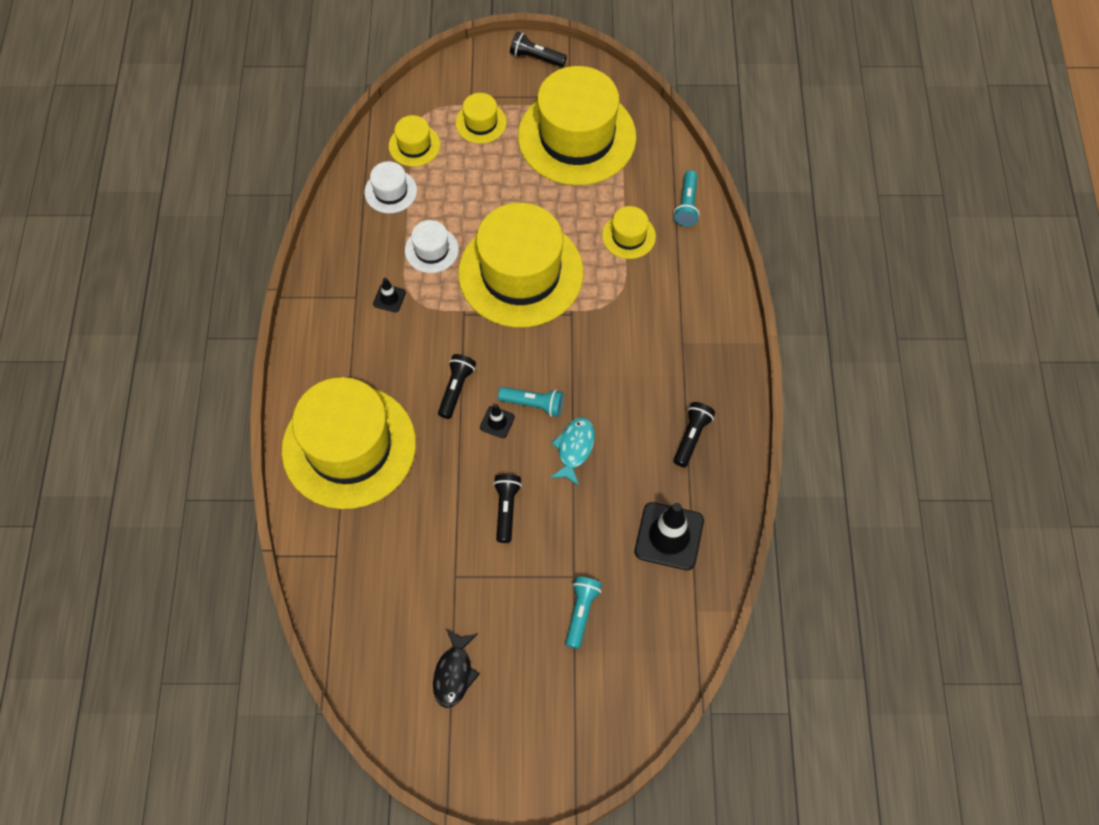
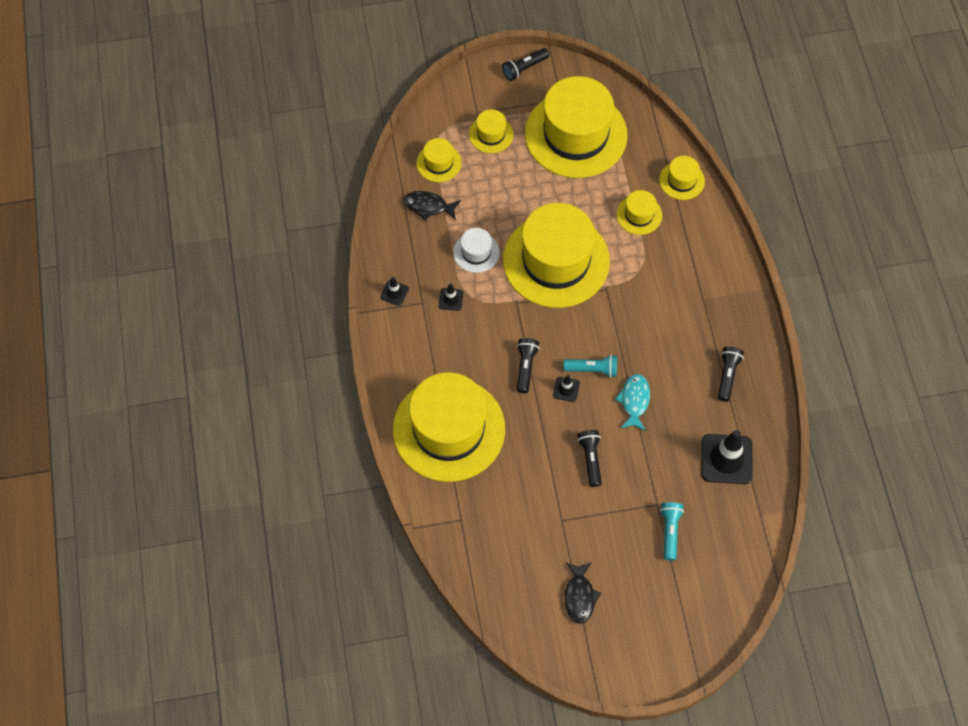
camera: 10 degrees left, 0 degrees up
(327, 281) = (394, 293): none -> black traffic cone
(390, 191) = (428, 206): white hat -> black fish
(536, 57) = (524, 68): black flashlight -> black flashlight turned 45 degrees counterclockwise
(687, 205) = (681, 180): turquoise flashlight -> yellow hat

